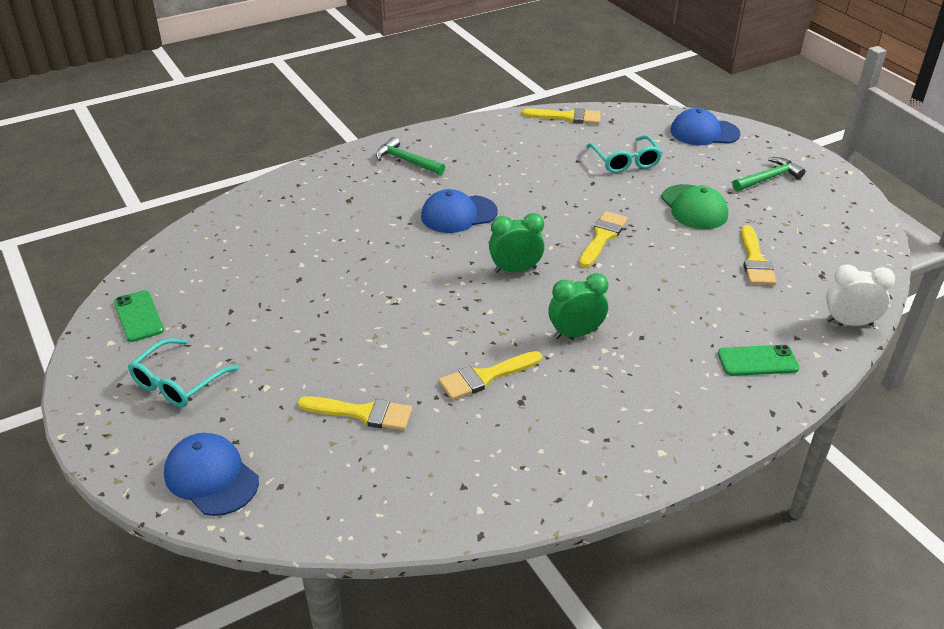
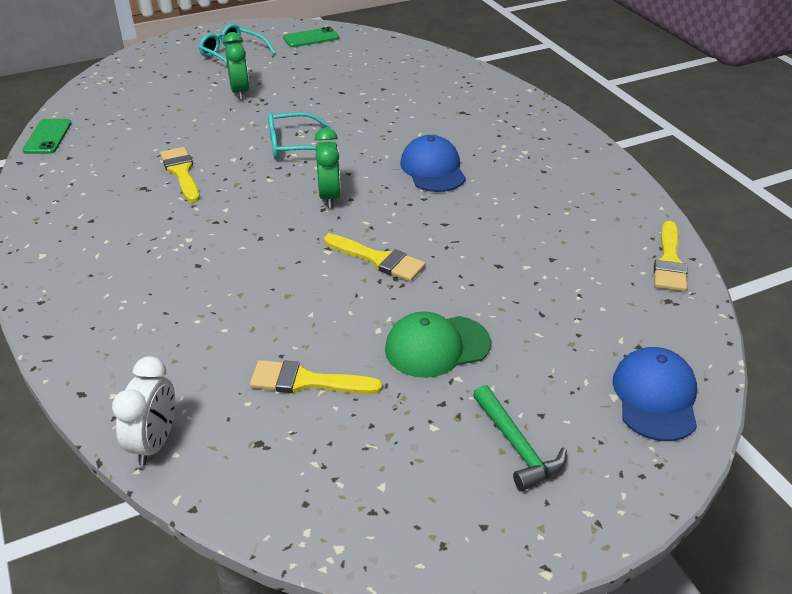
camera: 95 degrees right, 0 degrees up
(211, 477) = (136, 70): blue cap -> none
(362, 413) = (167, 119): yellow brush -> none
(406, 161) = (538, 142): green hammer -> none
(575, 334) = (218, 224): green clock -> green clock (240, 92)
(625, 161) = (554, 299): turquoise glasses -> turquoise glasses (293, 145)
(757, 361) = (125, 342): green phone -> green phone (47, 137)

